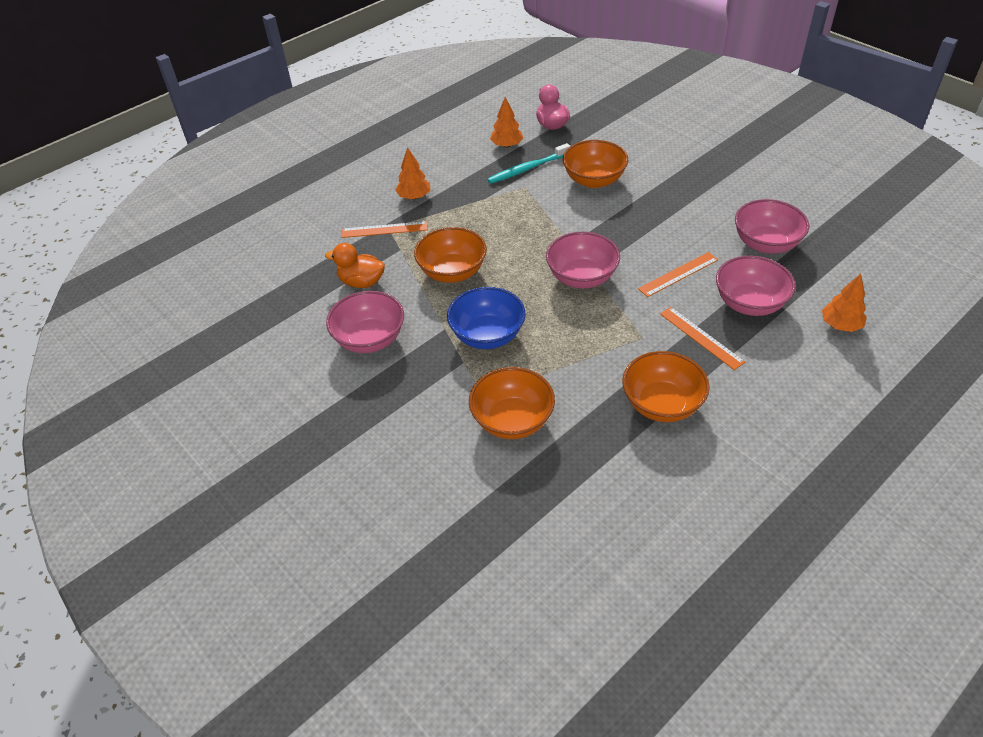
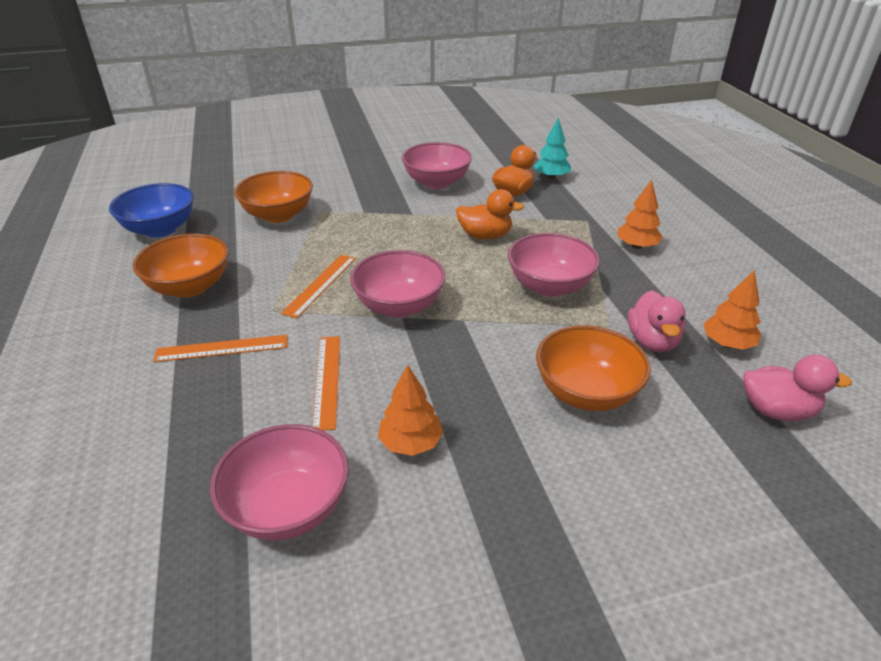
camera: 115 degrees right, 10 degrees down
(313, 269) = (551, 177): none -> turquoise tree
(384, 230) = (586, 218): orange ruler -> orange ruler (320, 285)
(452, 272) = (485, 236): orange bowl -> orange duck
(487, 335) = (380, 230): blue bowl -> blue bowl (160, 229)
(527, 169) = (652, 341): turquoise toothbrush -> pink duck
(749, 303) = (215, 415): pink bowl -> pink bowl (549, 286)
(840, 325) = (78, 482): orange tree -> orange tree (410, 443)

